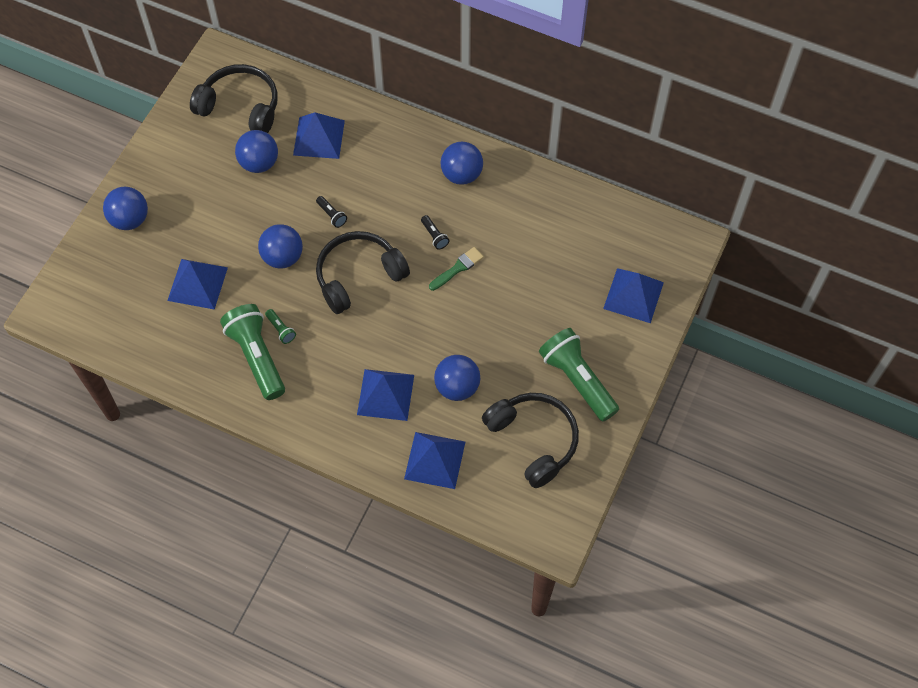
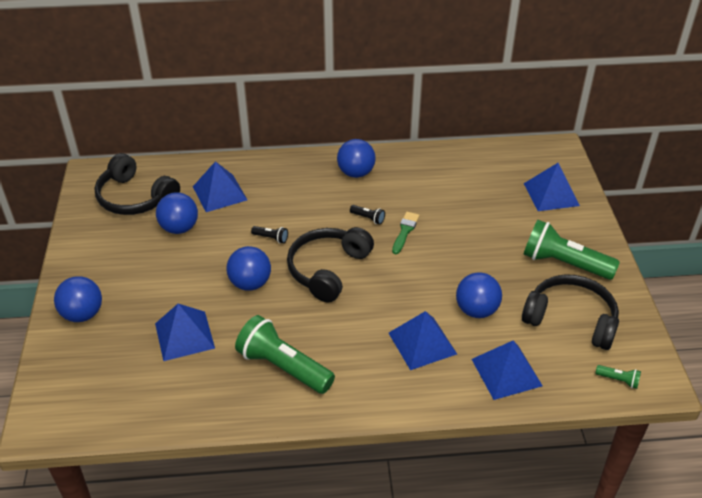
camera: 30 degrees left, 20 degrees down
(240, 106) = (135, 198): black headphones -> black headphones turned 135 degrees counterclockwise
(281, 329) = (289, 336): green flashlight -> green flashlight (618, 380)

